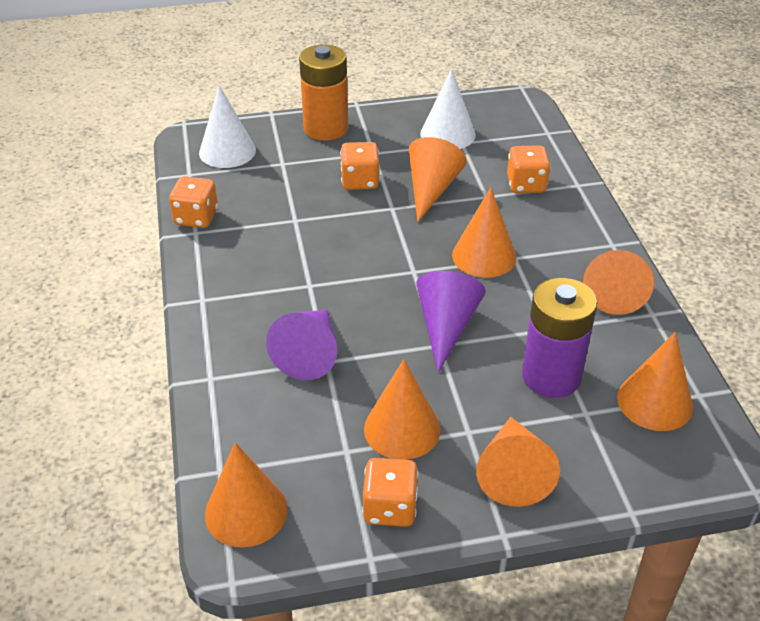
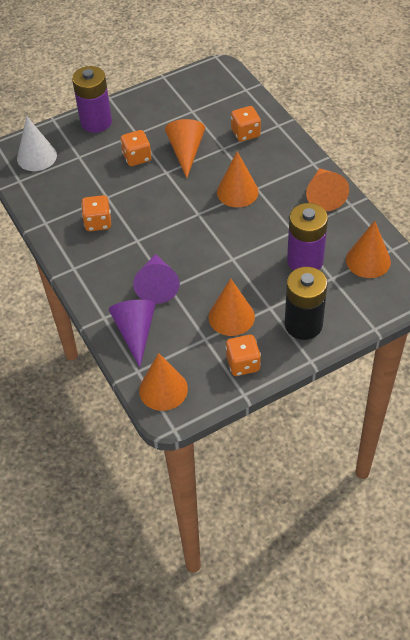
camera: 15 degrees left, 10 degrees up
(196, 217) = (40, 212): orange dice -> orange dice (98, 222)
(326, 128) = (96, 122): orange battery -> purple battery
(446, 326) = (232, 246): purple cone -> purple cone (135, 332)
(448, 134) = (180, 107): white cone -> none
(513, 473) = (303, 324): orange cone -> black battery

